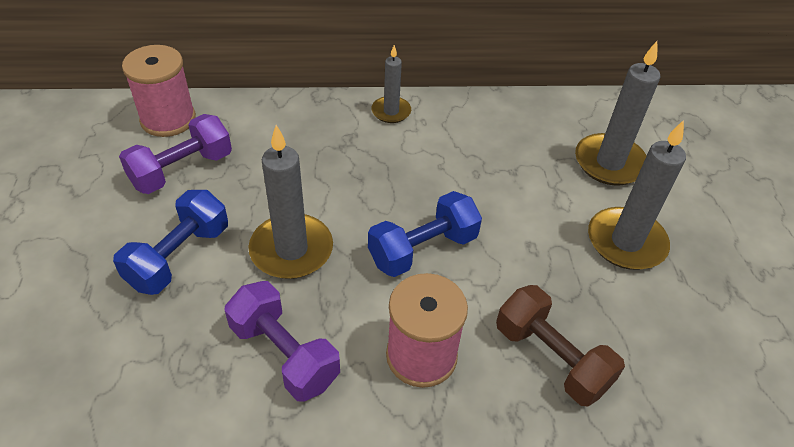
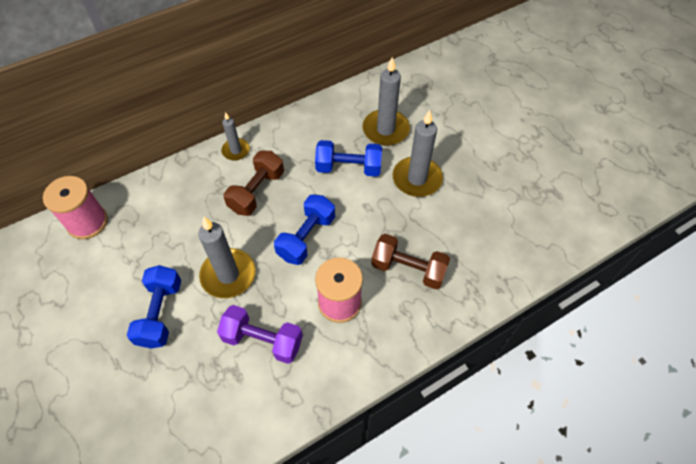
camera: 25 degrees left, 10 degrees up
(182, 170) = (122, 255): purple dumbbell -> none
(389, 167) = (257, 192): none -> brown dumbbell
(531, 188) = (348, 168): none -> blue dumbbell

